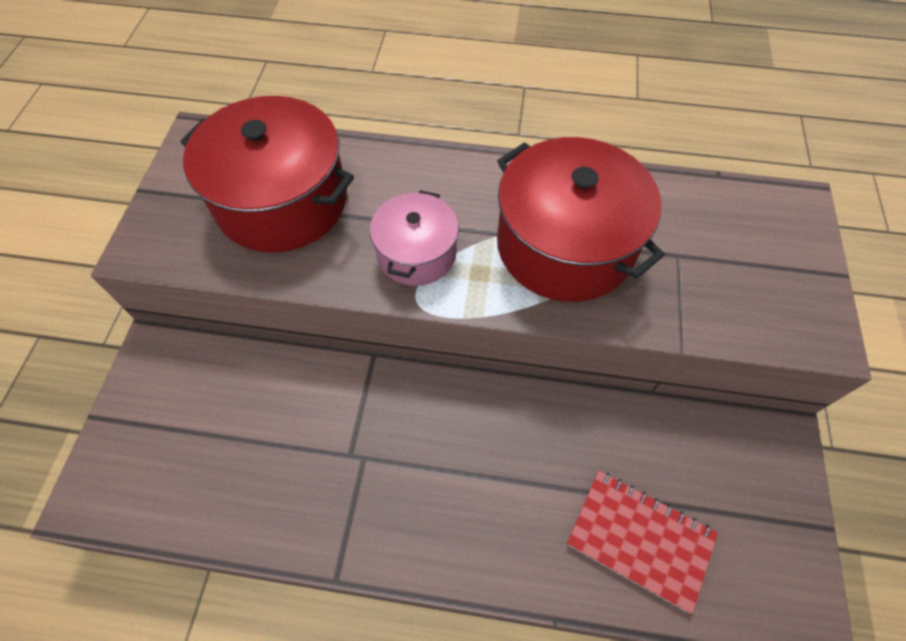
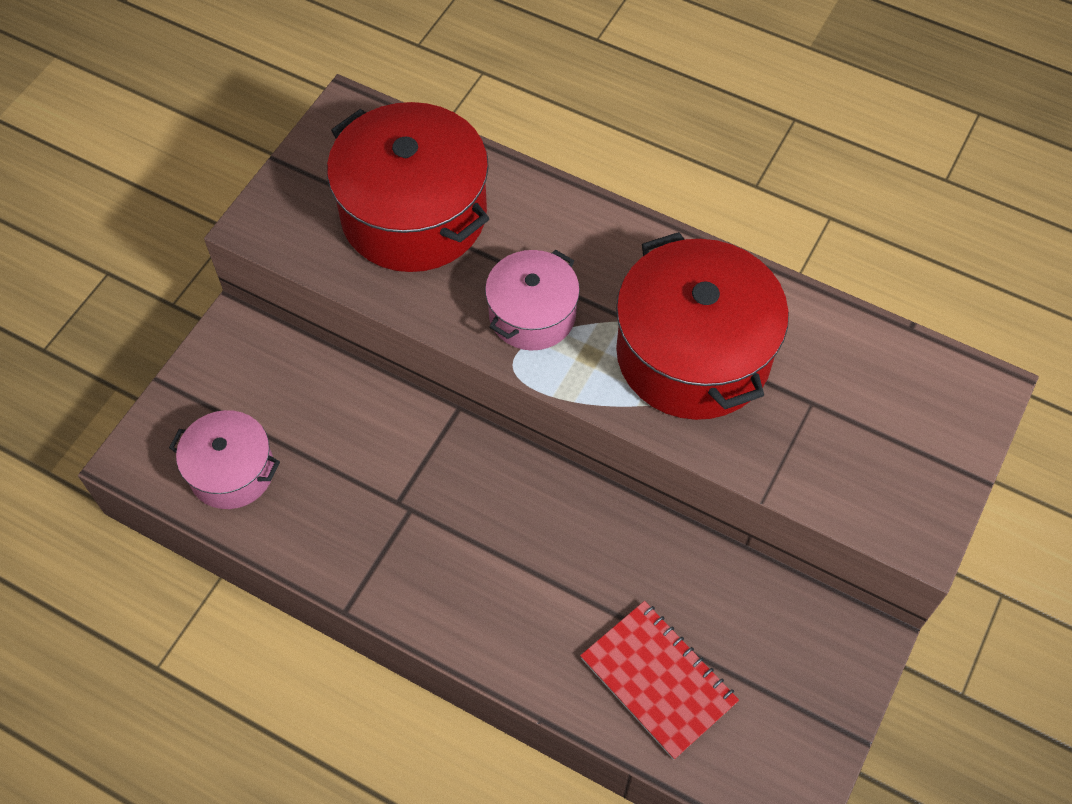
camera: 20 degrees right, 0 degrees up
(185, 480) = (232, 471): none -> pink pot

